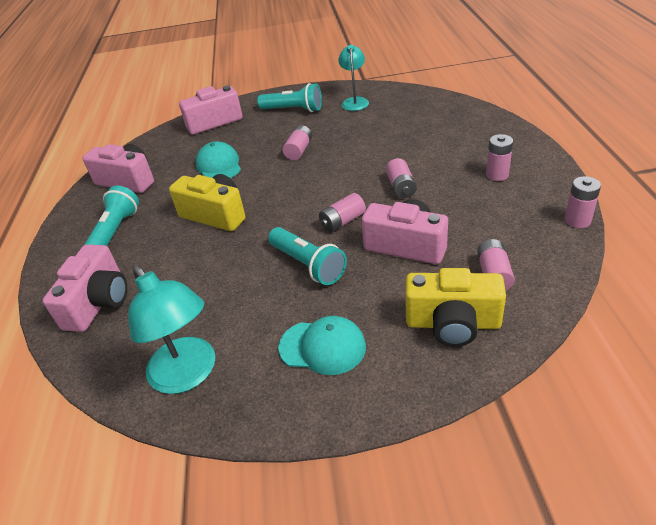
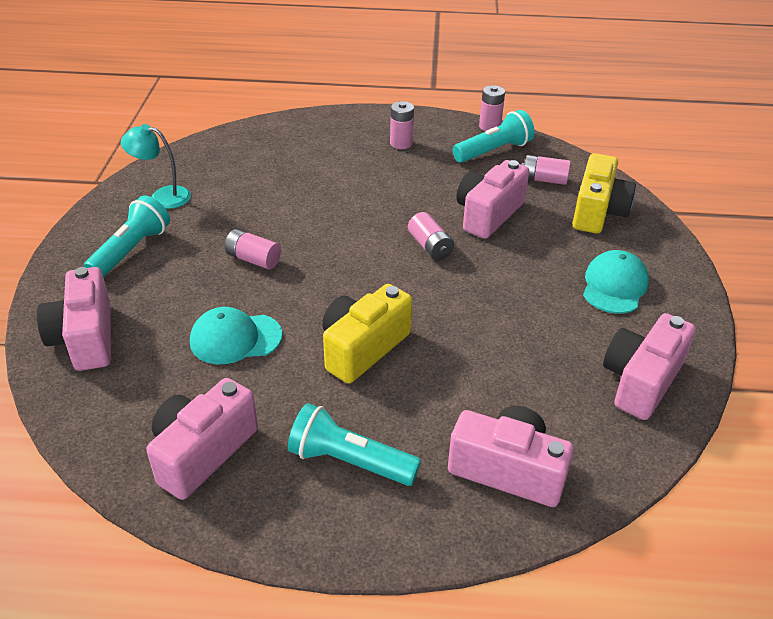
camera: 85 degrees left, 0 degrees up
(188, 375) = (641, 381): turquoise lamp -> pink camera
(308, 265) = (495, 280): turquoise flashlight -> turquoise flashlight (494, 151)
(401, 187) = (388, 199): pink battery -> none

